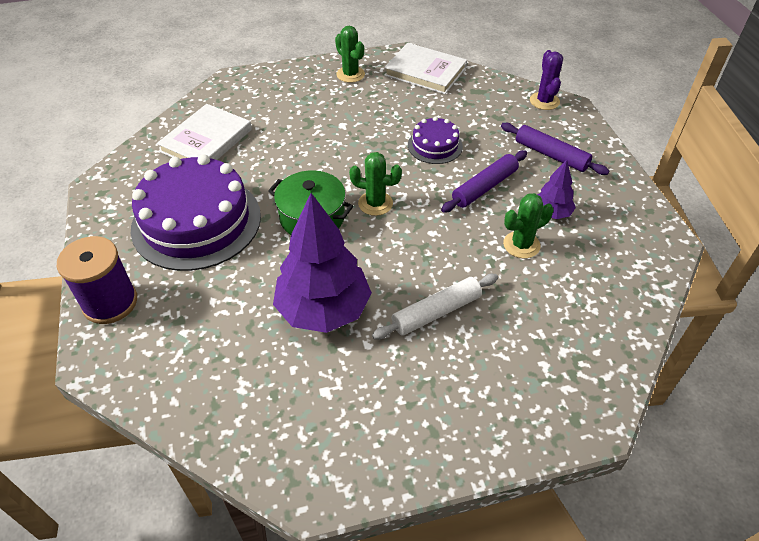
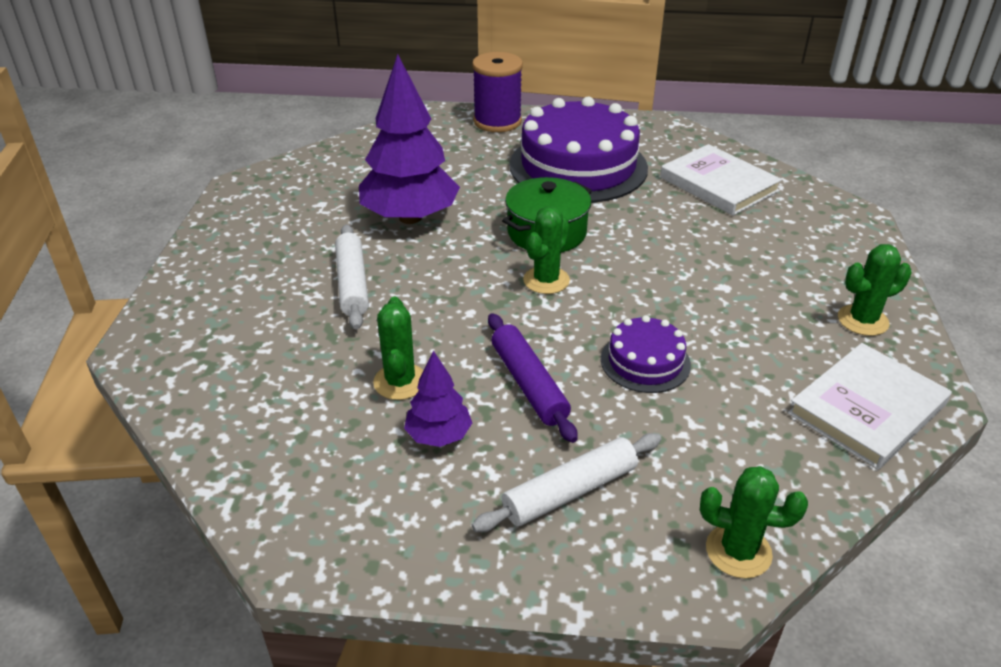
camera: 110 degrees right, 10 degrees down
(544, 101) = (738, 551): purple cactus -> green cactus
(551, 155) = (570, 491): purple rolling pin -> white rolling pin

